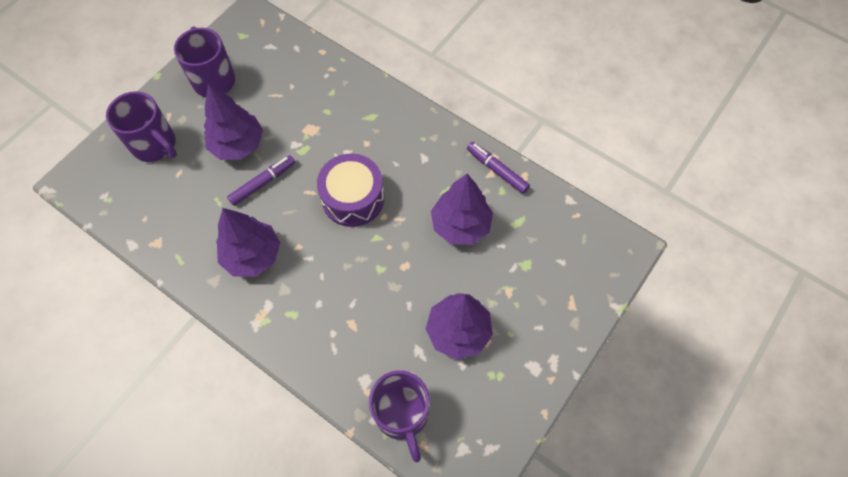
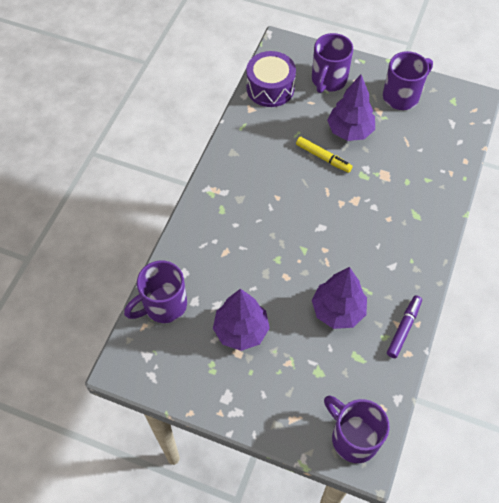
camera: 75 degrees right, 5 degrees down
(252, 255) = (260, 170): purple tree -> none
(263, 183) = (323, 157): purple marker -> yellow marker
(353, 198) = (333, 223): purple drum -> purple drum (270, 88)
(602, 252) = (353, 438): none -> purple mug

